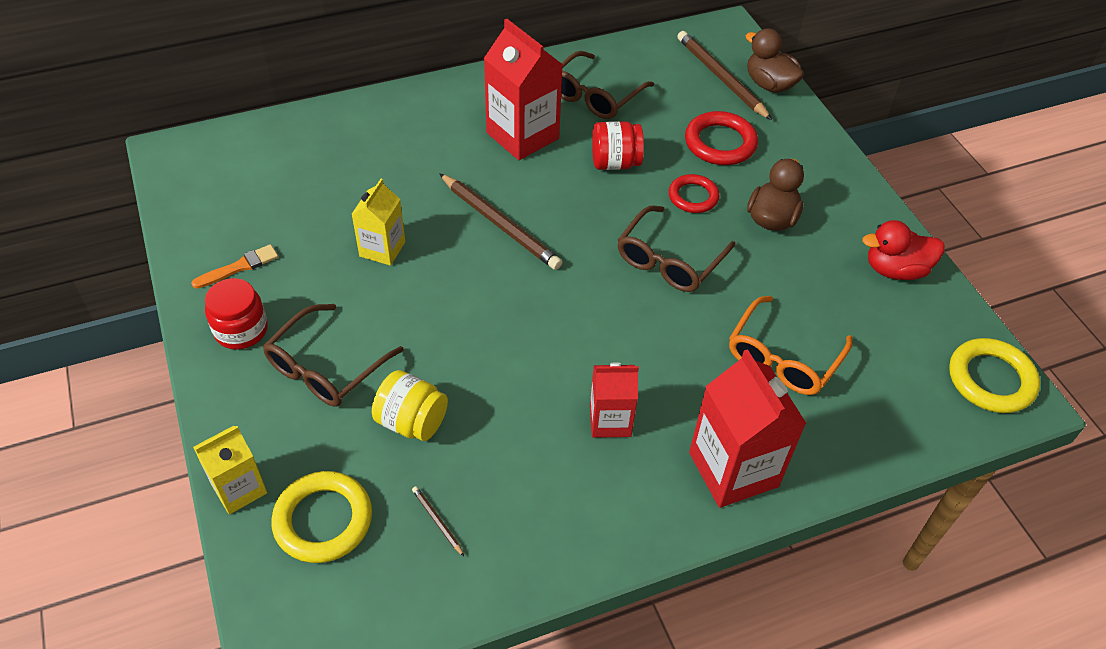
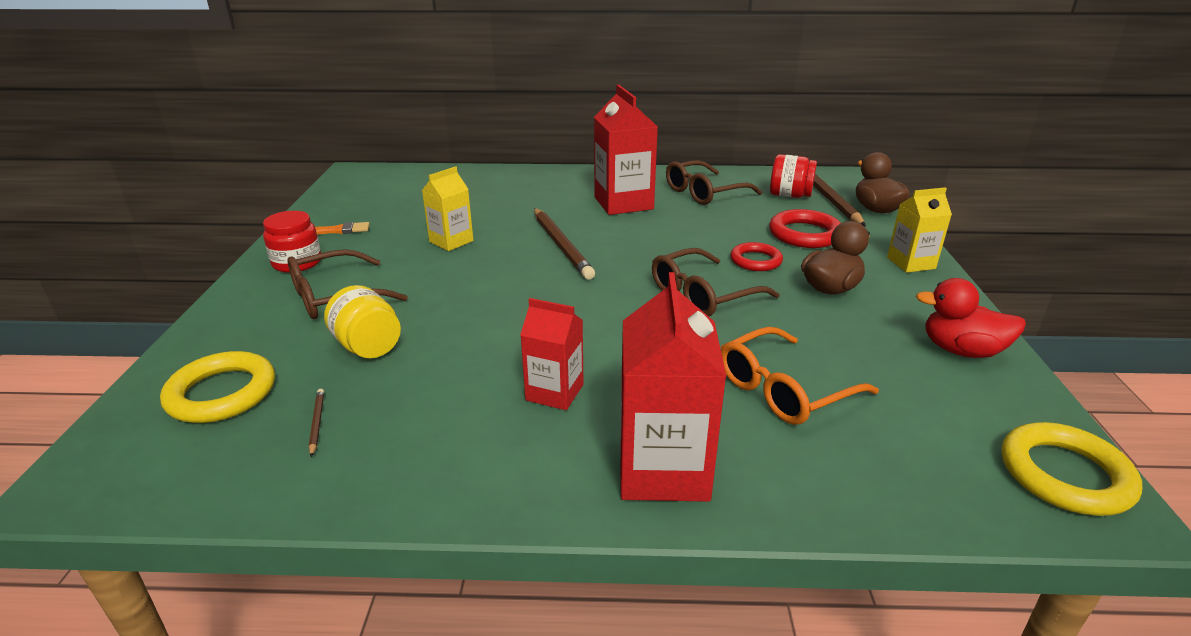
camera: 25 degrees right, 20 degrees down
(239, 489) = (183, 353): yellow carton -> yellow carton (911, 263)
(615, 163) = (694, 229): red jar -> red jar (789, 195)

